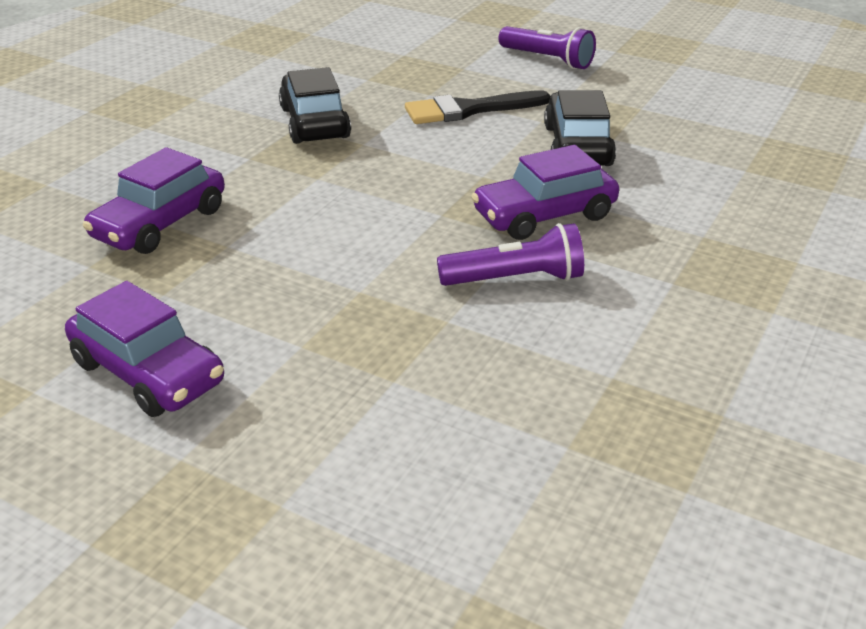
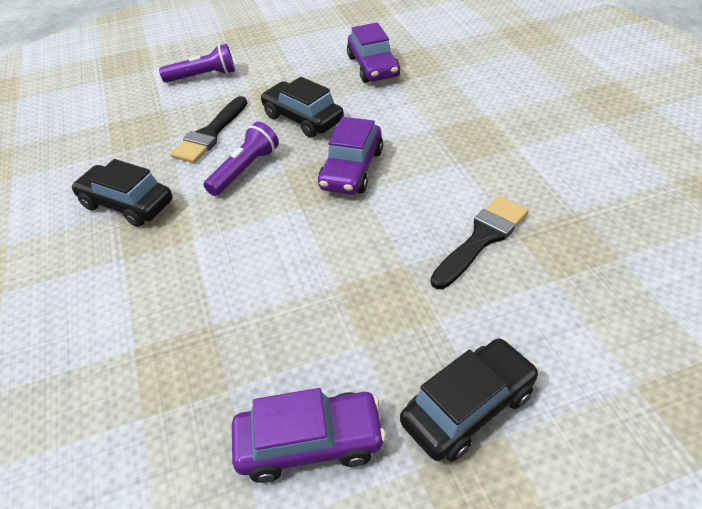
camera: 45 degrees left, 10 degrees up
(160, 224) = (141, 347): purple car -> purple car (373, 67)
(294, 459) = (468, 407): none -> black car
(515, 279) = (397, 215): purple flashlight -> purple flashlight (245, 170)
(562, 358) = (482, 239): none -> black brush

